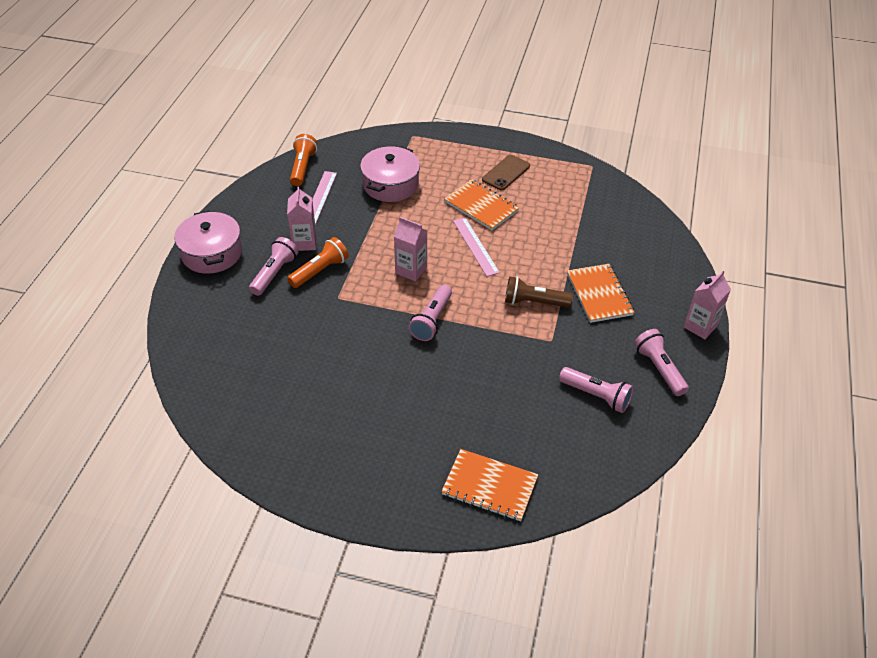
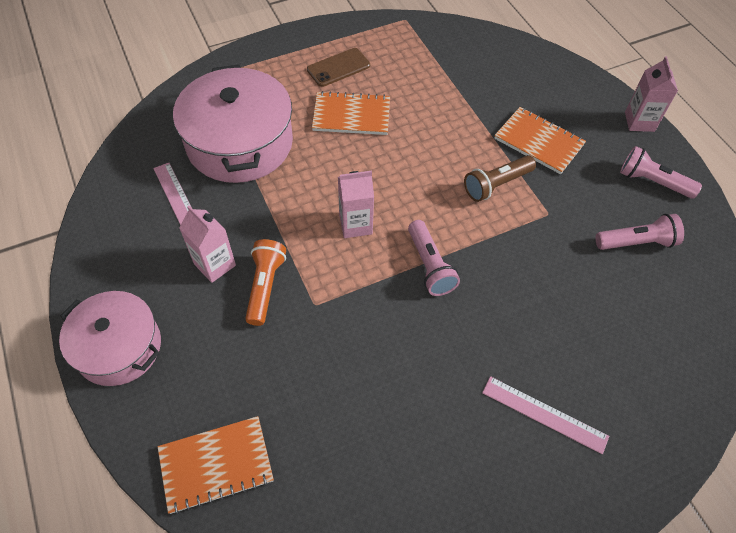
camera: 40 degrees left, 10 degrees up
(274, 273) = (218, 323): pink flashlight -> none
(302, 167) = (123, 178): orange flashlight -> none
(390, 184) = (240, 143): pink pot -> pink pot, size x1.53
(475, 246) = (388, 160): pink ruler -> pink ruler (544, 414)
(489, 486) = (653, 401): orange notebook -> orange notebook (216, 465)
(506, 173) = (338, 67): brown phone -> brown phone turned 60 degrees clockwise

